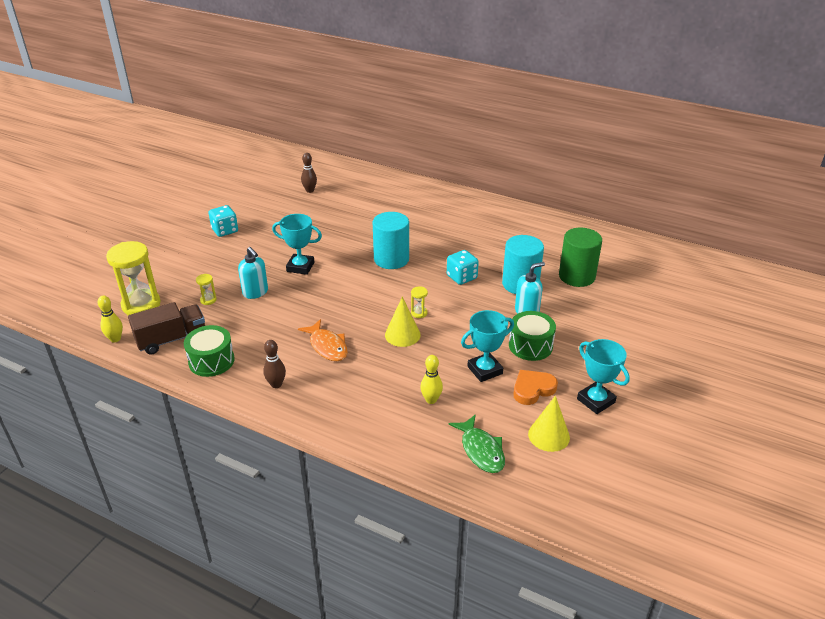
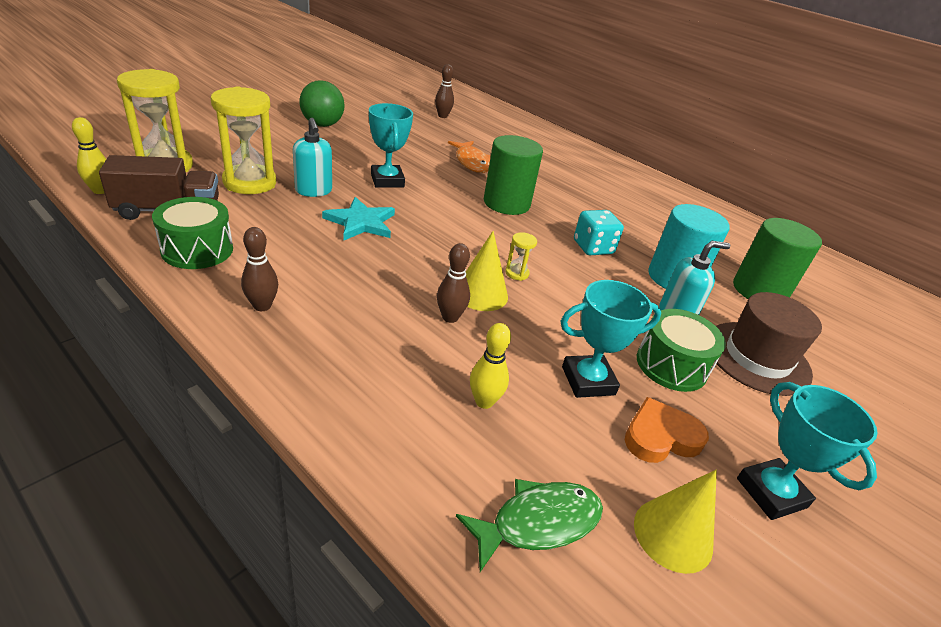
camera: 10 degrees right, 0 degrees up
(208, 300) = (250, 182): yellow hourglass -> yellow hourglass, size x2.35
(225, 230) = (322, 125): turquoise dice -> green ball
(300, 267) = (387, 180): turquoise trophy -> turquoise trophy turned 45 degrees clockwise
(301, 307) = (361, 222): none -> turquoise star
(327, 346) = (366, 278): orange fish -> orange fish (472, 162)
(390, 356) = (450, 317): none -> brown bowling pin
(391, 259) = (506, 203): turquoise cylinder -> green cylinder
(481, 450) = (538, 523): green fish -> green fish turned 105 degrees counterclockwise
(580, 325) = (757, 357): none -> brown hat

